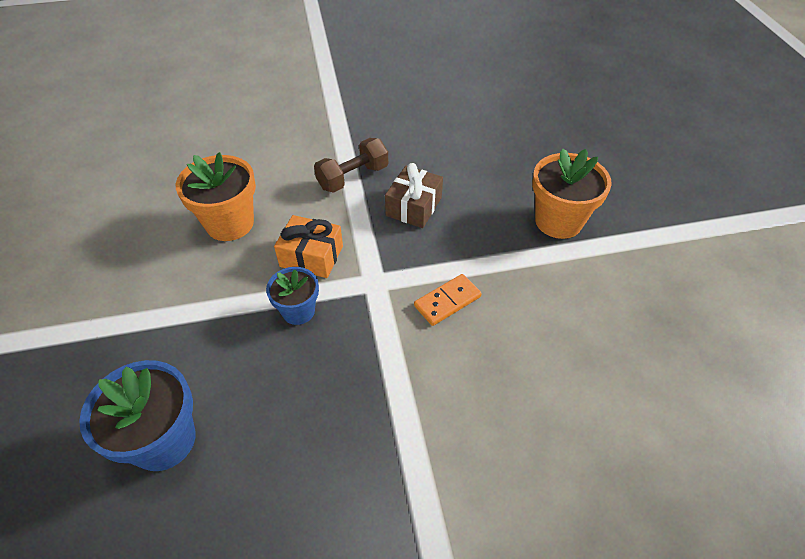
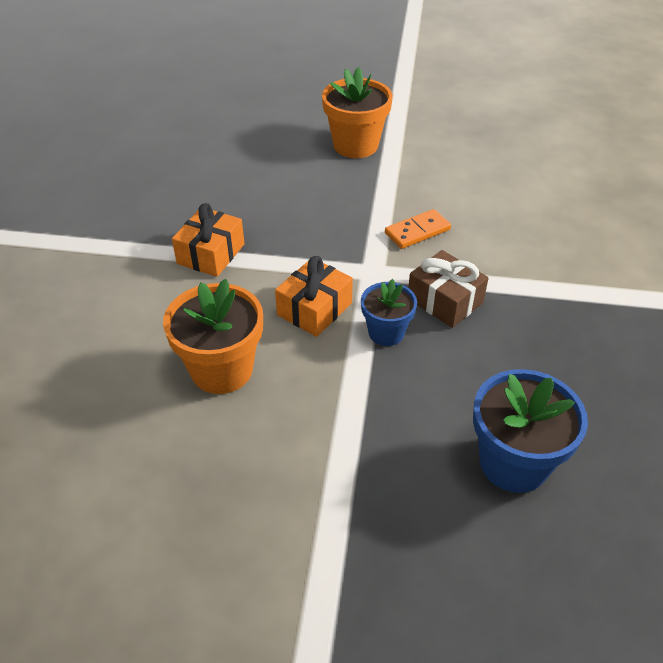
camera: 70 degrees left, 5 degrees down
(353, 177) = (211, 254): brown dumbbell -> orange gift
(413, 207) = (285, 222): brown gift -> brown gift (445, 301)
(447, 301) = (417, 231): orange domino -> orange domino turned 75 degrees clockwise

